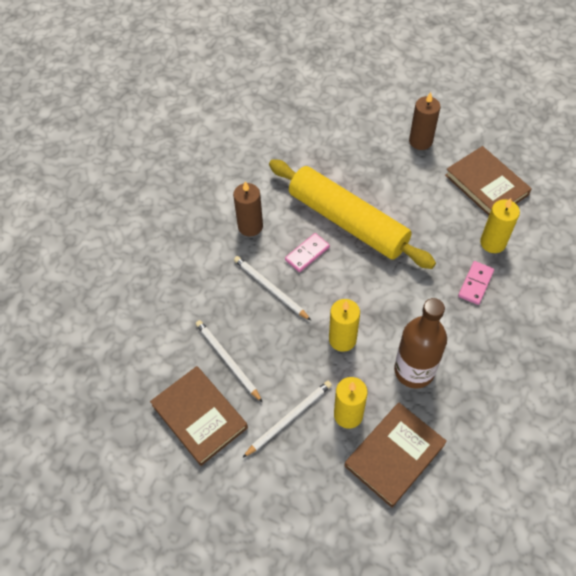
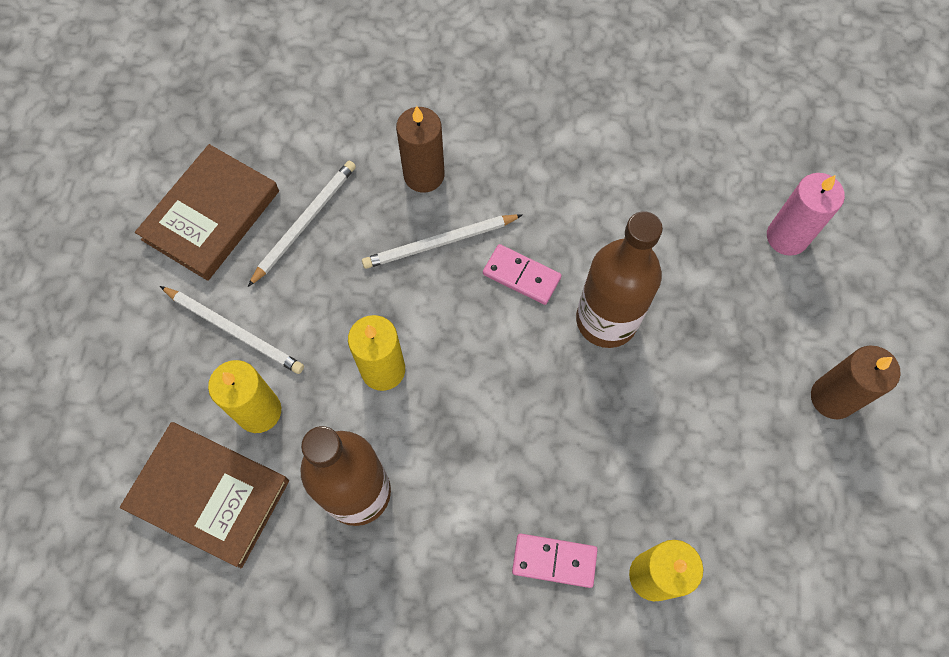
camera: 70 degrees right, 10 degrees up
(250, 226) = (543, 180): brown candle -> brown candle (424, 175)
(270, 289) = (440, 243): white pencil -> white pencil turned 135 degrees counterclockwise
(328, 130) = (787, 237): none -> pink candle
(348, 221) = (606, 320): yellow rolling pin -> brown bottle
(486, 185) = (781, 539): brown book -> none

